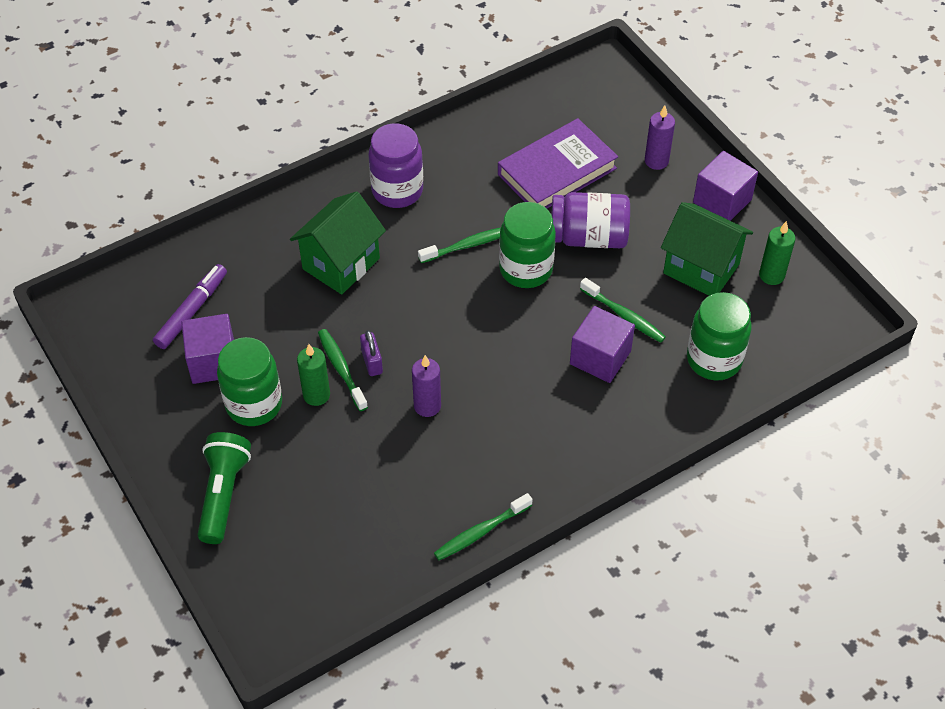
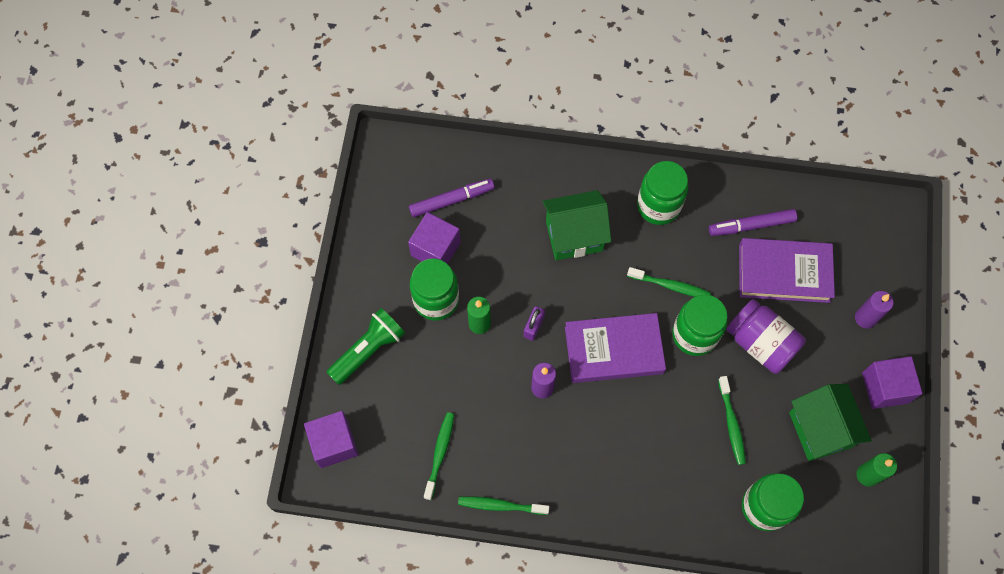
camera: 40 degrees right, 15 degrees up
(341, 369) = (510, 317): green toothbrush -> green toothbrush (440, 453)
(397, 191) = (658, 206): purple jar -> green jar
(465, 330) = (613, 350): none -> purple book
(494, 154) = (751, 225): none -> purple marker
(600, 357) = (687, 442): purple cube -> purple cube (334, 443)

